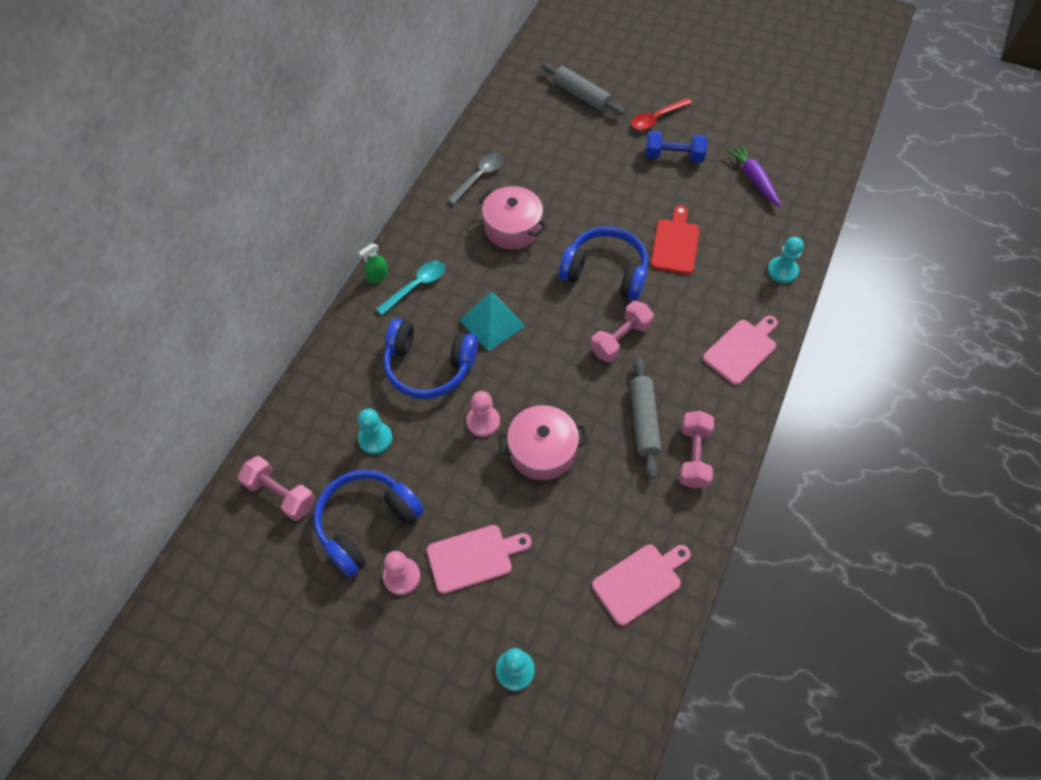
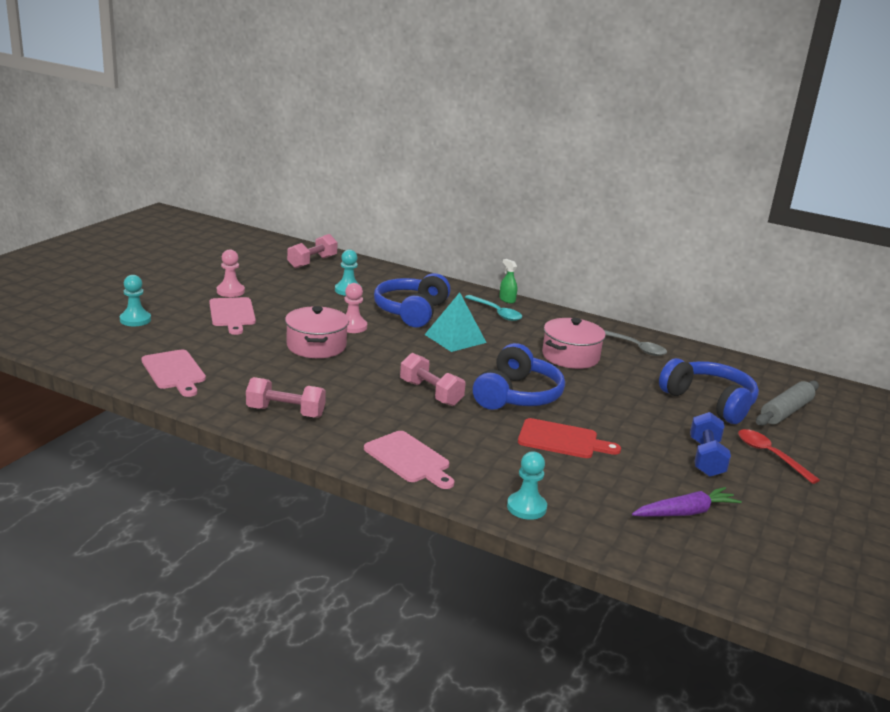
camera: 90 degrees right, 35 degrees down
(366, 523) = (278, 284): blue headphones -> blue headphones (709, 402)
(643, 421) = (333, 393): grey rolling pin -> none

